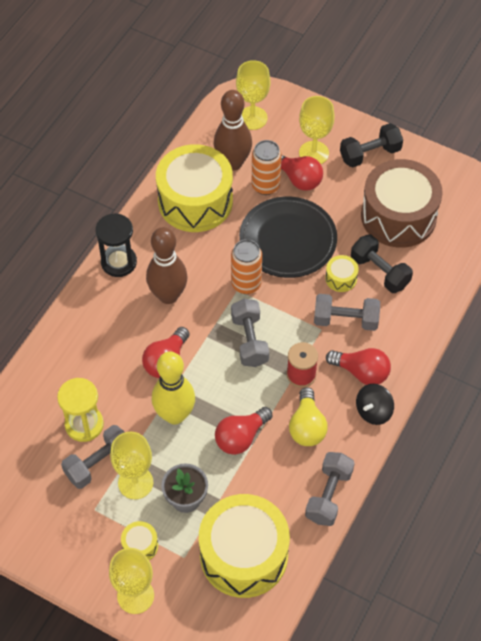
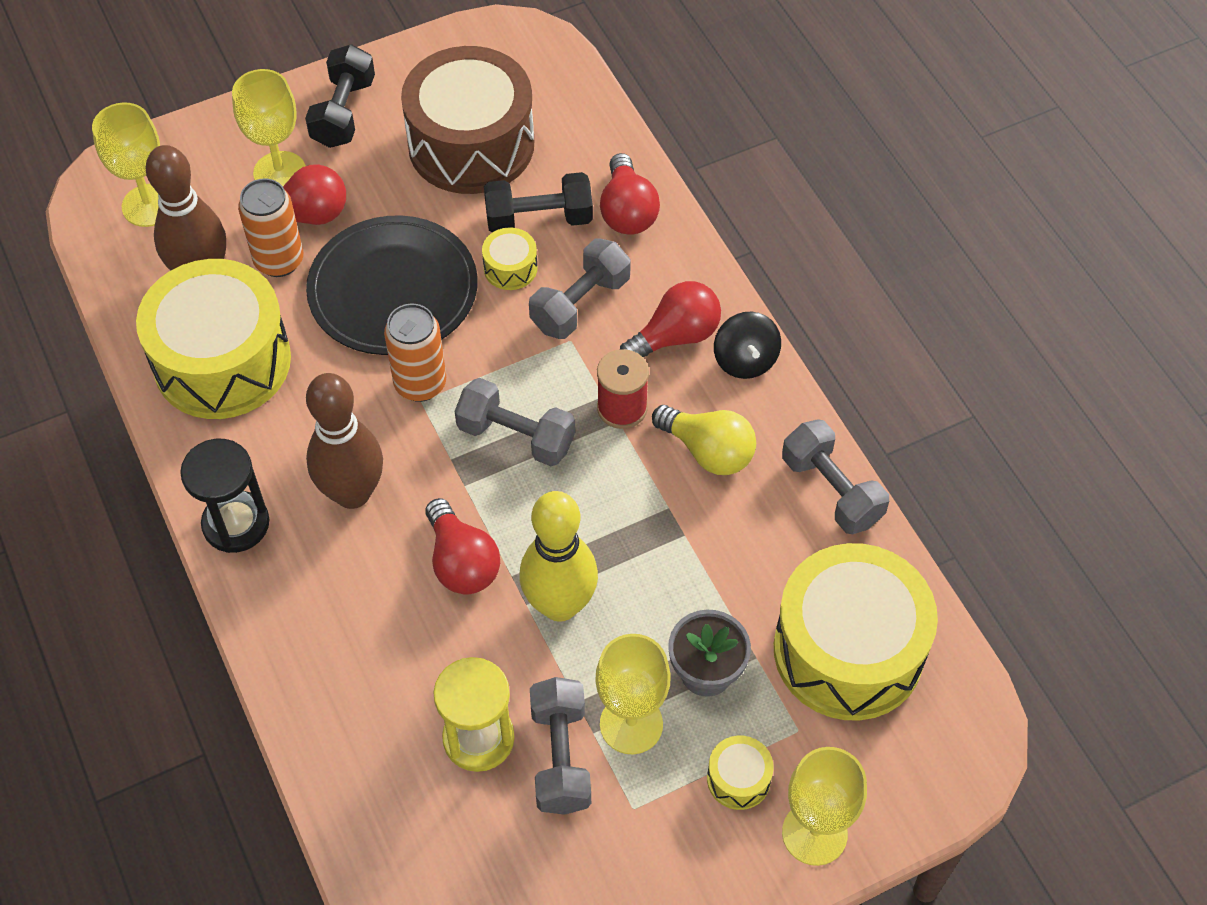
camera: 55 degrees left, 0 degrees up
(241, 437) = (662, 542): red light bulb -> red light bulb (627, 211)

